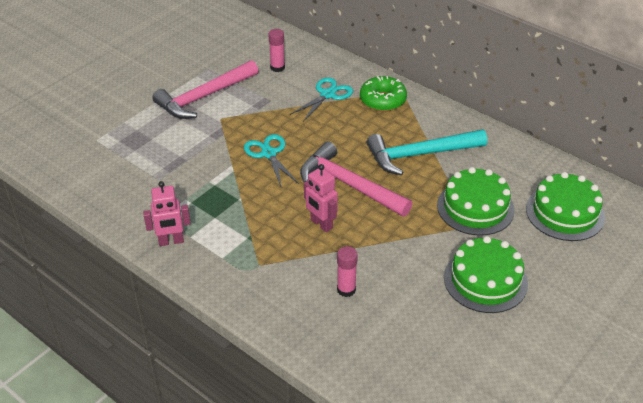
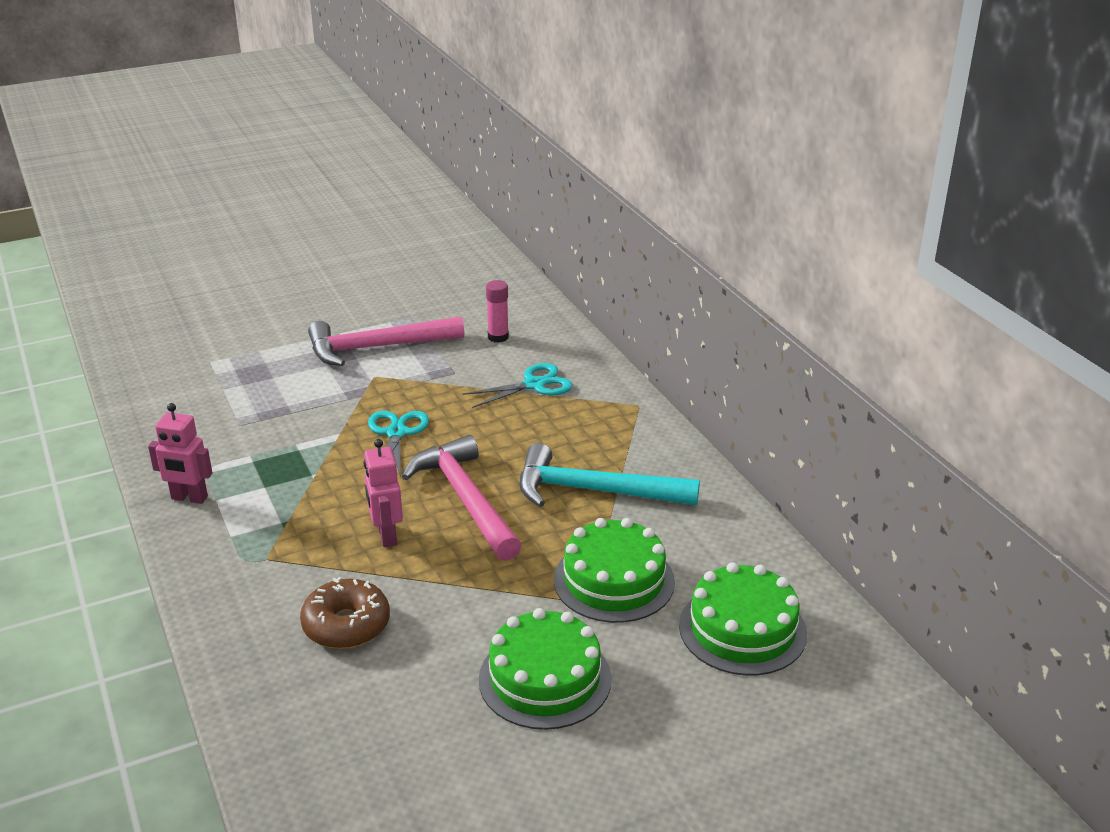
camera: 25 degrees right, 10 degrees down
(346, 289) = (346, 625): pink glue stick -> brown donut
(383, 100) = (602, 411): green donut -> none

